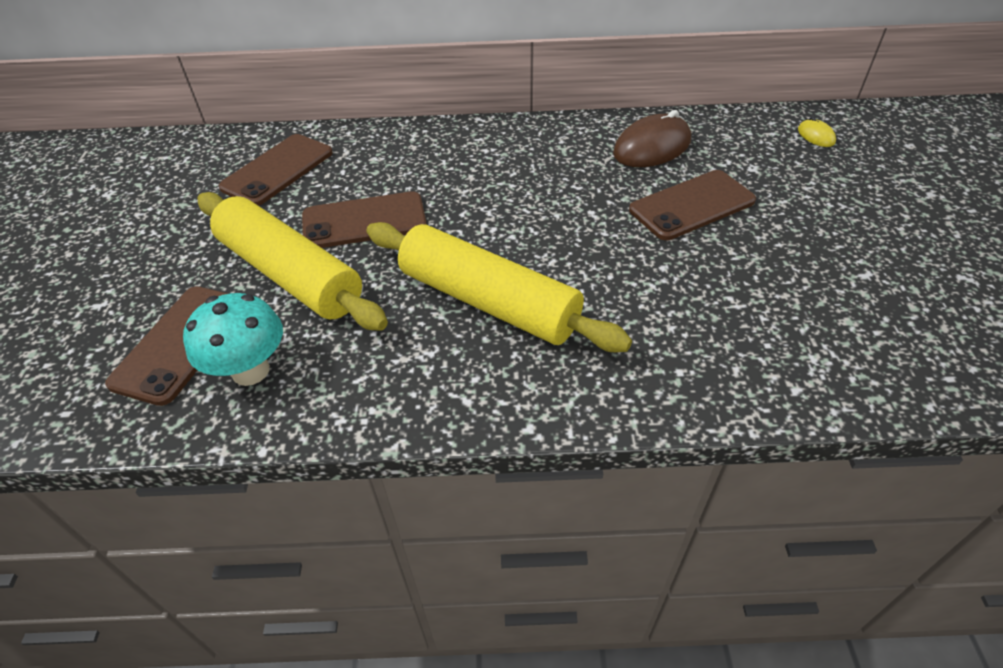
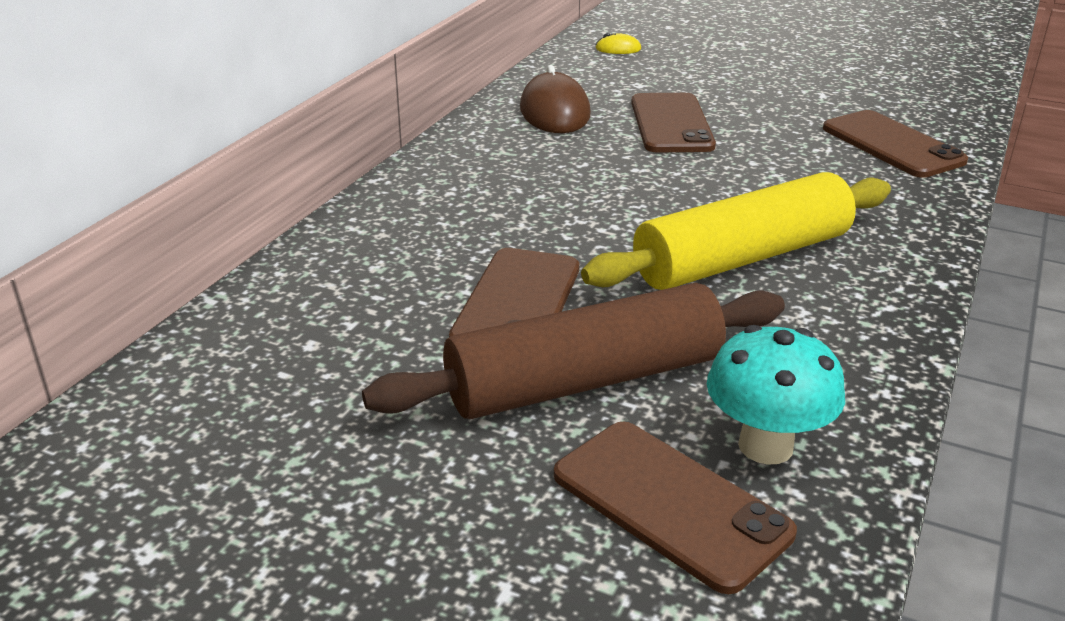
camera: 65 degrees left, 15 degrees down
(277, 170) = (306, 349): brown phone -> brown phone (892, 145)
(290, 274) = (584, 381): yellow rolling pin -> brown rolling pin

